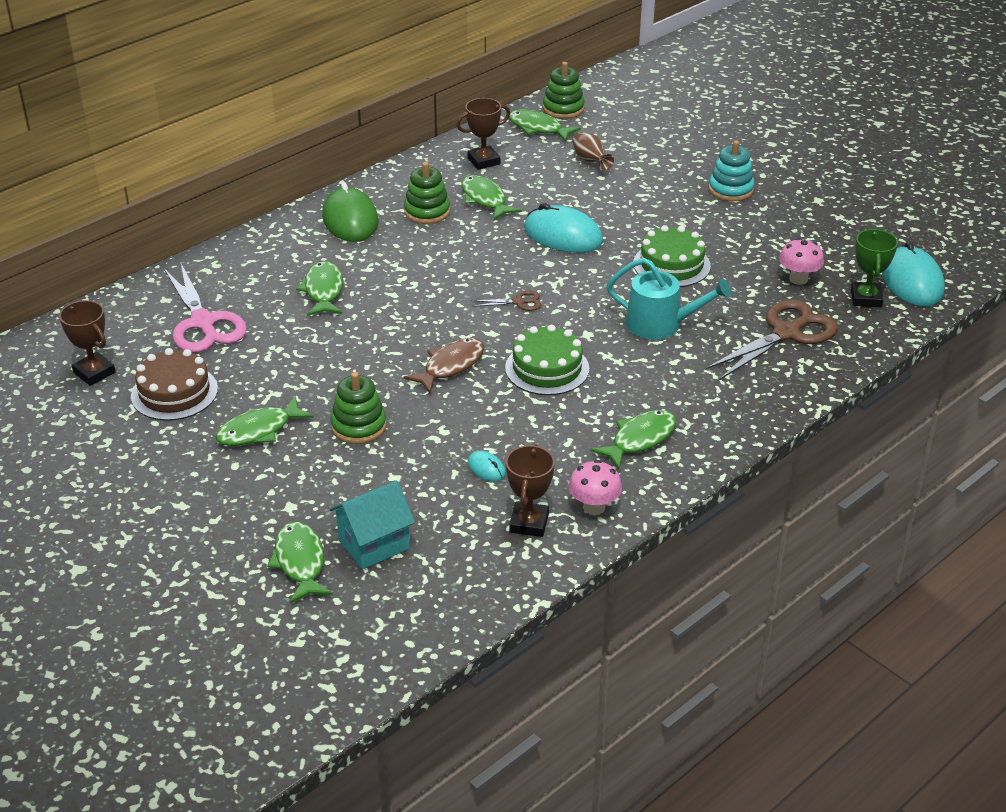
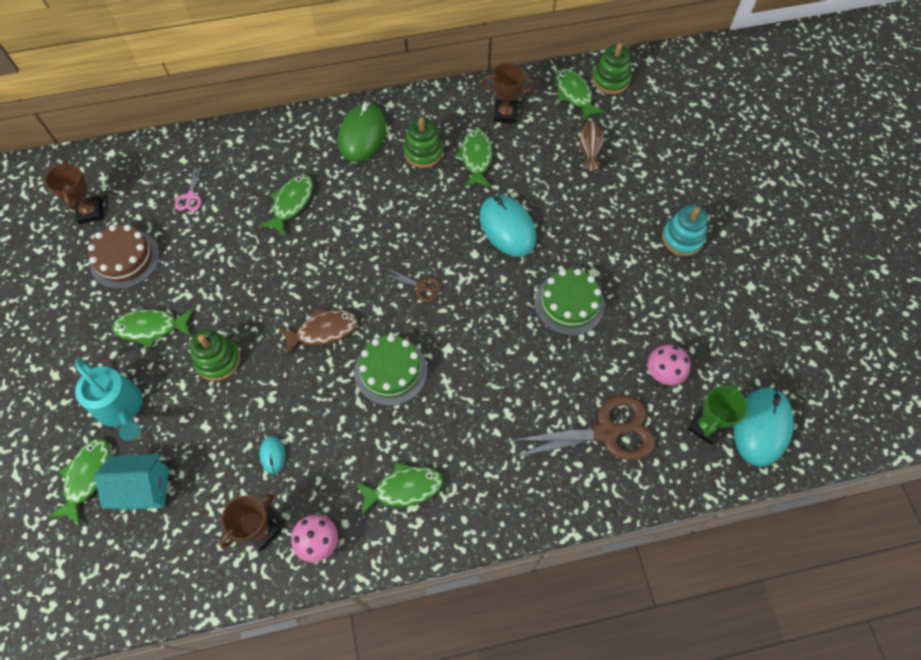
camera: 30 degrees right, 25 degrees up
(203, 323) = (190, 197): pink scissors -> pink scissors, size x0.45
(660, 324) = (511, 368): turquoise watering can -> turquoise watering can (121, 408)

